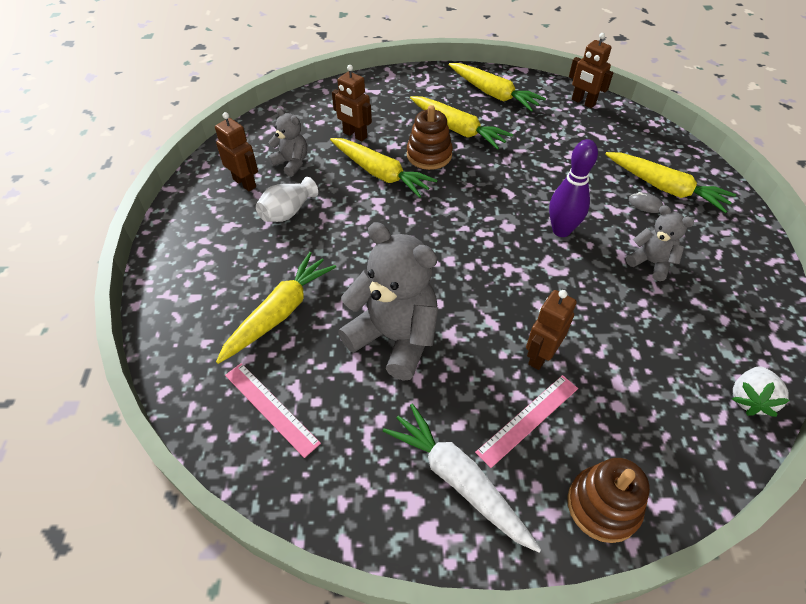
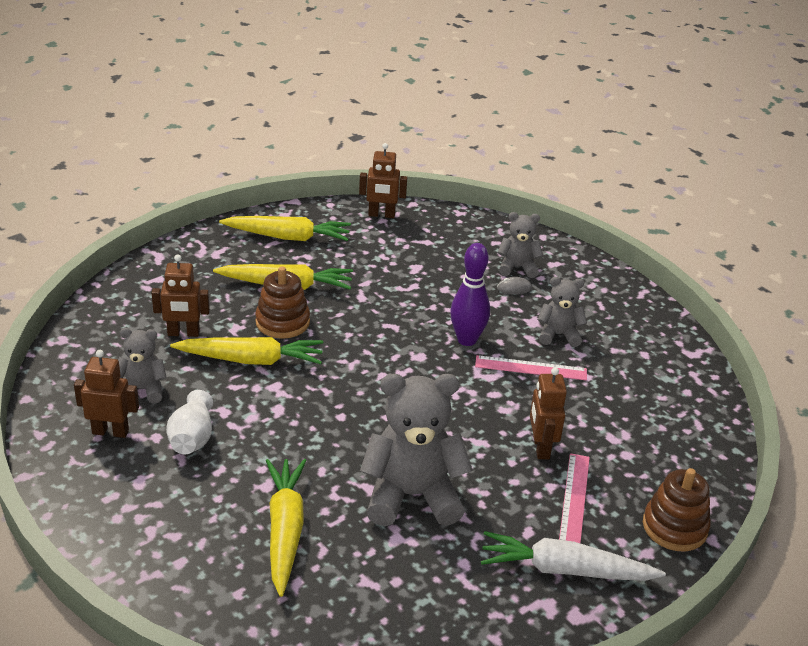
camera: 40 degrees left, 15 degrees down
(271, 408) = (362, 608): pink ruler -> pink ruler (531, 368)
(665, 188) = (517, 267): yellow carrot -> grey teddy bear
(749, 399) = (704, 403): white strawberry -> none

